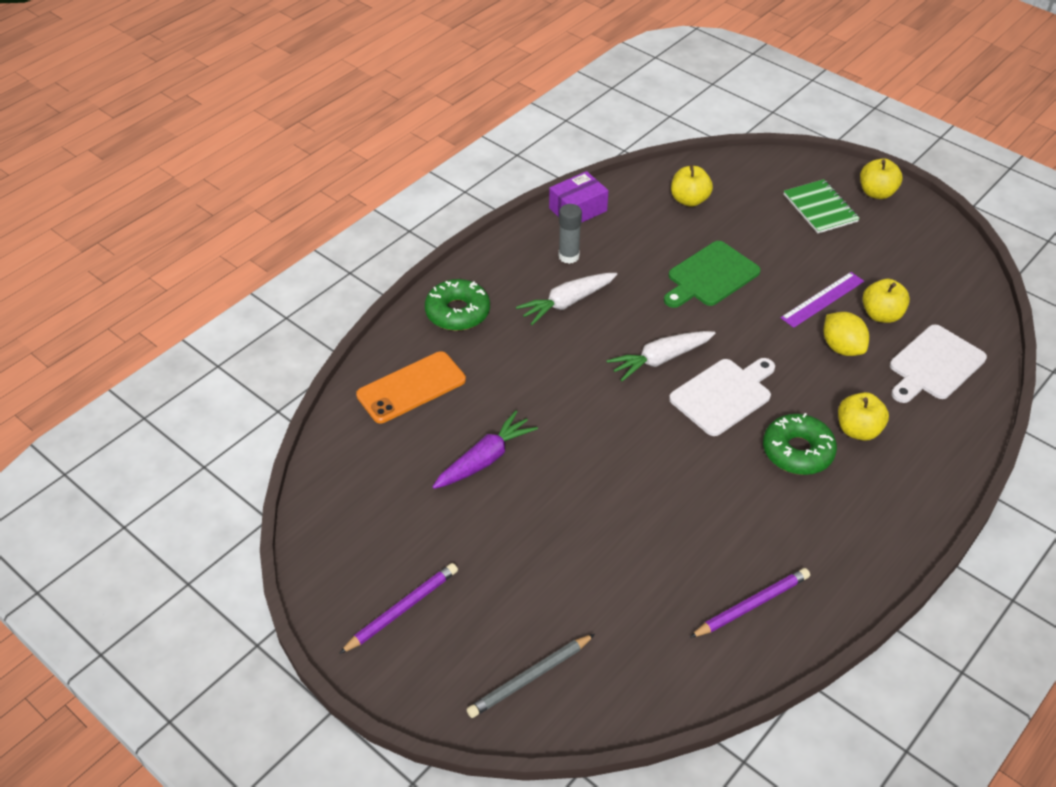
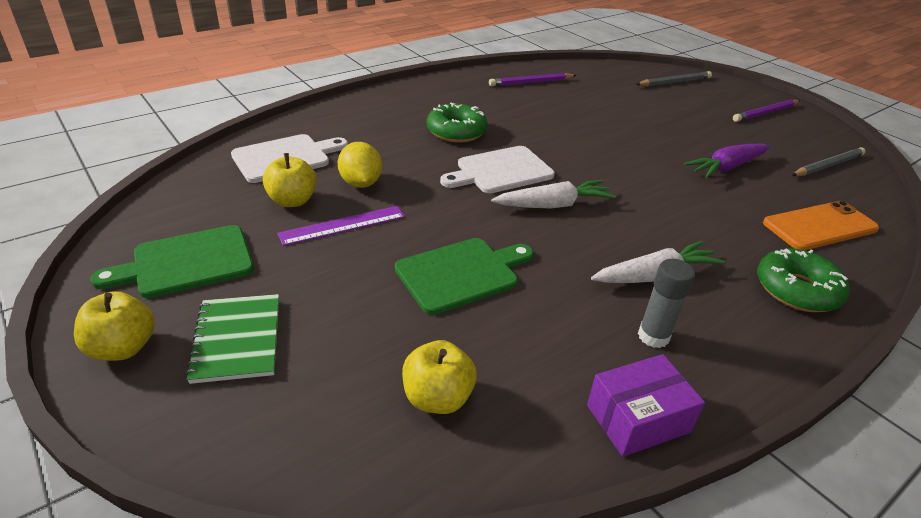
camera: 170 degrees left, 10 degrees down
(361, 493) = (828, 166): none -> grey pencil
(858, 430) = (397, 134): yellow apple -> none
(901, 247) = (186, 263): none -> green cutting board

